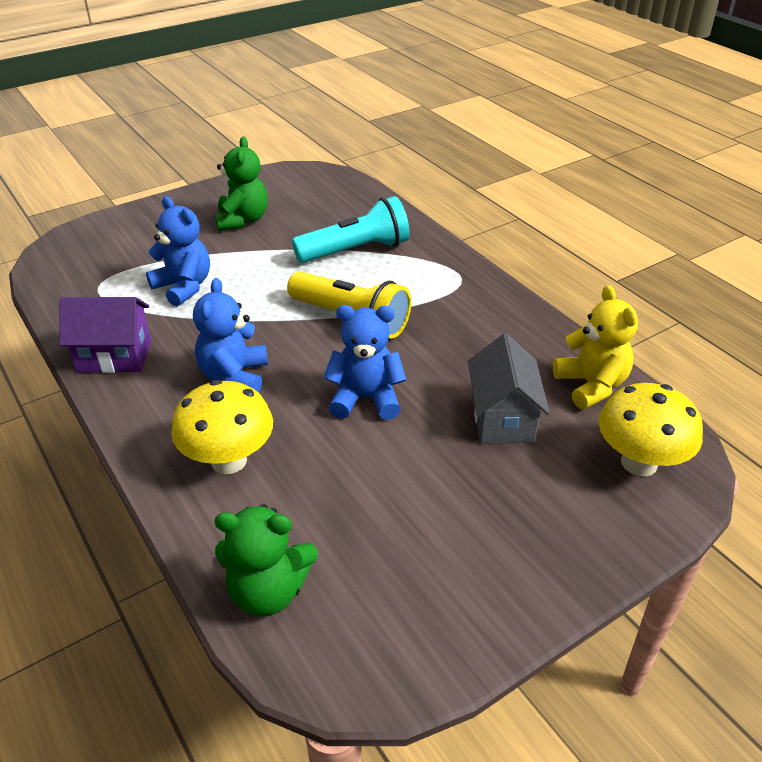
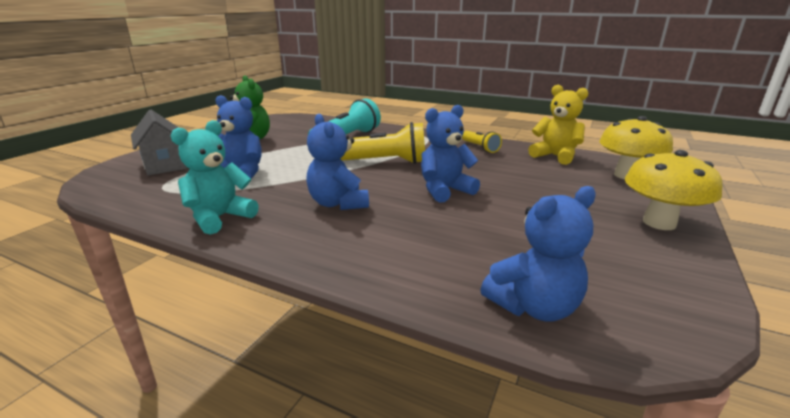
camera: 30 degrees left, 15 degrees down
(114, 356) = (220, 218): purple house -> turquoise teddy bear
(229, 460) = (393, 245): yellow mushroom -> yellow mushroom (659, 223)
(268, 591) = (534, 306): green teddy bear -> blue teddy bear
(502, 418) = (534, 178): grey house -> grey house (165, 165)
(506, 329) = (480, 148): none -> yellow flashlight

